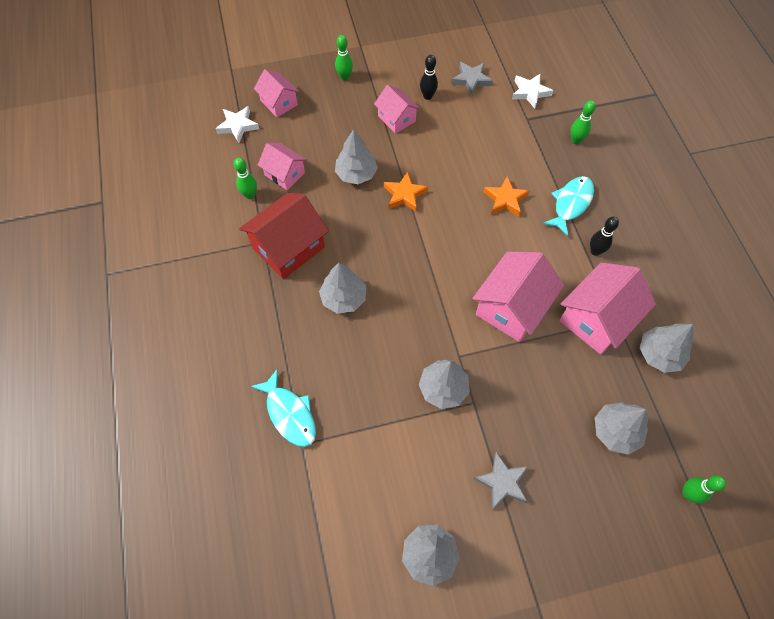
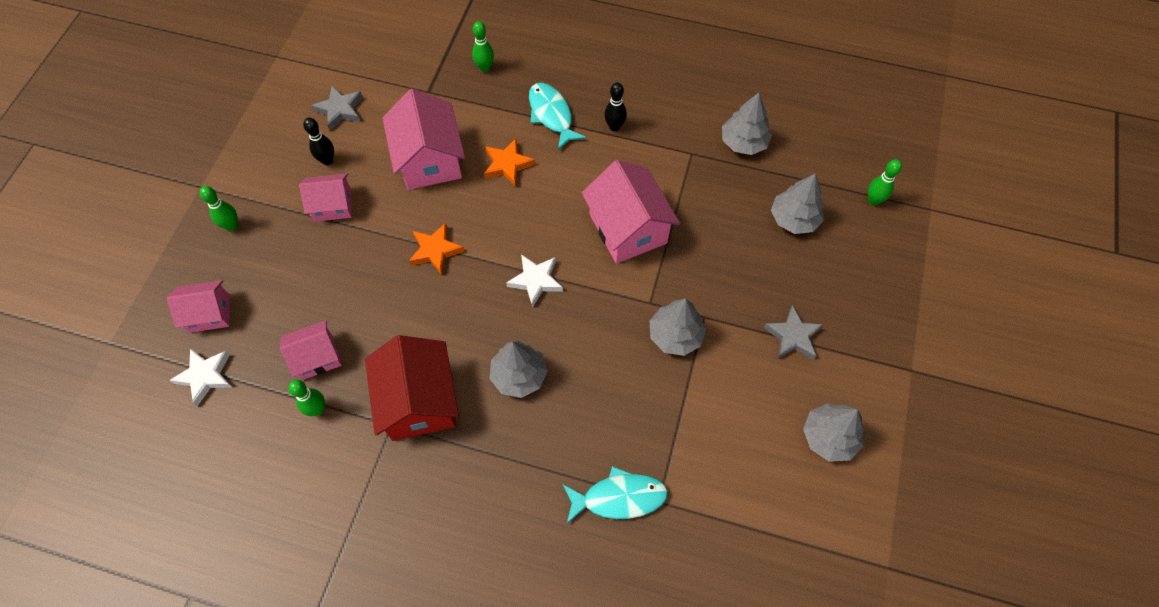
camera: 60 degrees left, 0 degrees up
(356, 174) = (374, 283): grey tree -> none
(530, 92) = (398, 70): white star -> white star (535, 281)
(596, 319) = (682, 168): pink house -> pink house (429, 160)

